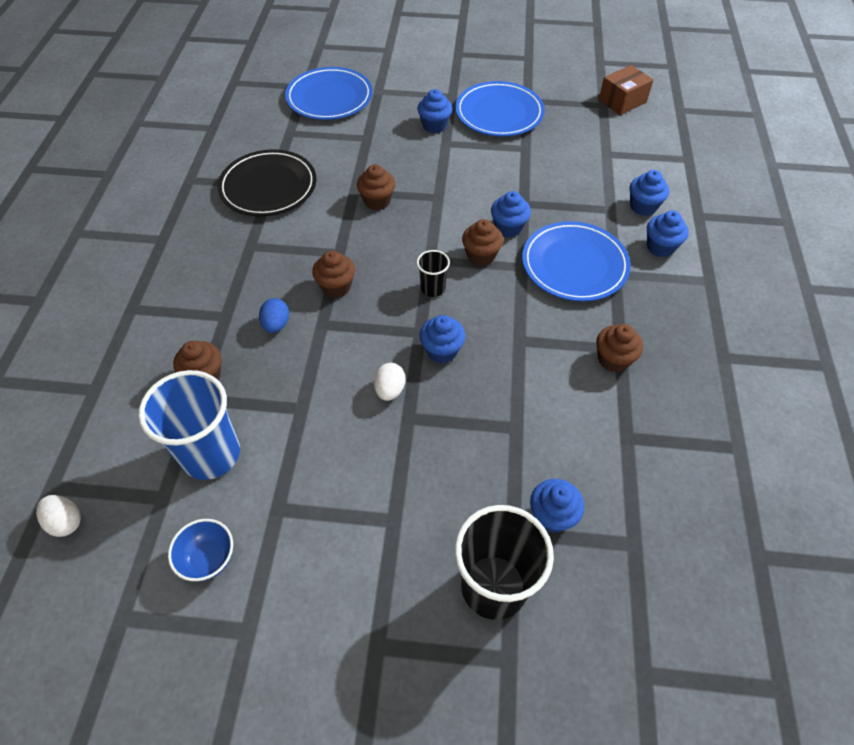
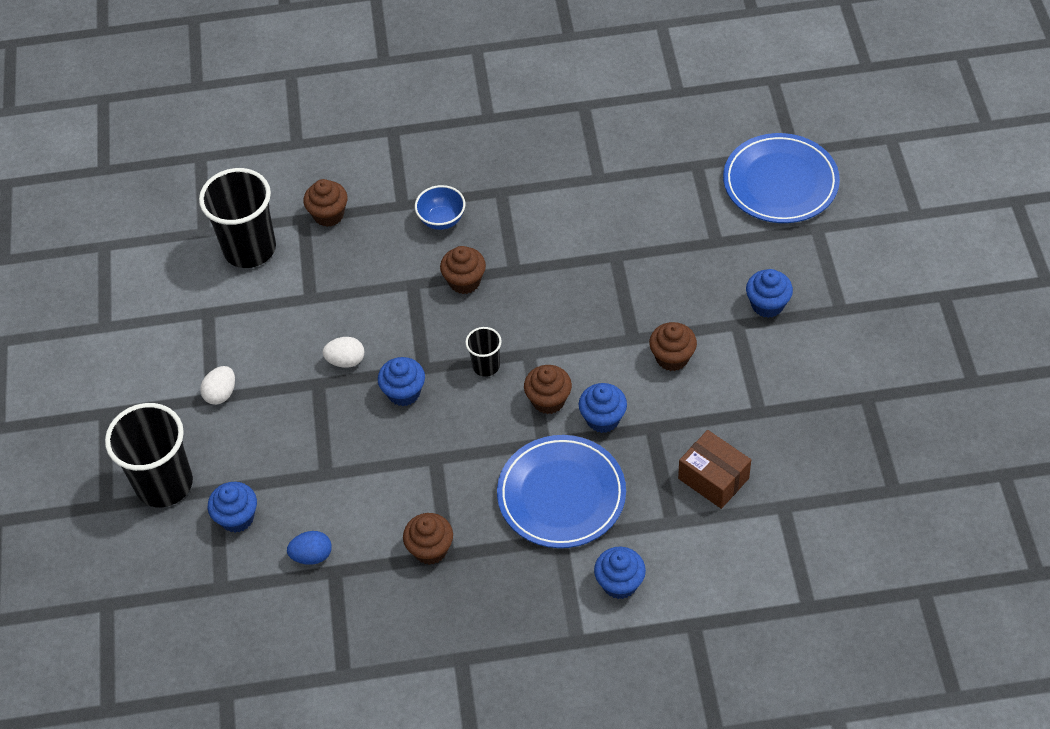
camera: 80 degrees right, 0 degrees up
(66, 522) = (172, 180): white egg -> white egg (221, 394)
(208, 559) = (157, 282): blue bowl -> blue bowl (442, 220)
(211, 454) = (249, 249): blue cup -> black cup
(268, 187) = (595, 177): black plate -> none
(276, 324) = (402, 248): blue egg -> blue egg (312, 555)
(377, 201) = (606, 282): brown cupcake -> brown cupcake (672, 358)
(499, 113) = (822, 370): blue plate -> none
(622, 101) = (913, 513): brown box -> brown box (713, 478)
(643, 207) = (689, 558): blue cupcake -> none

